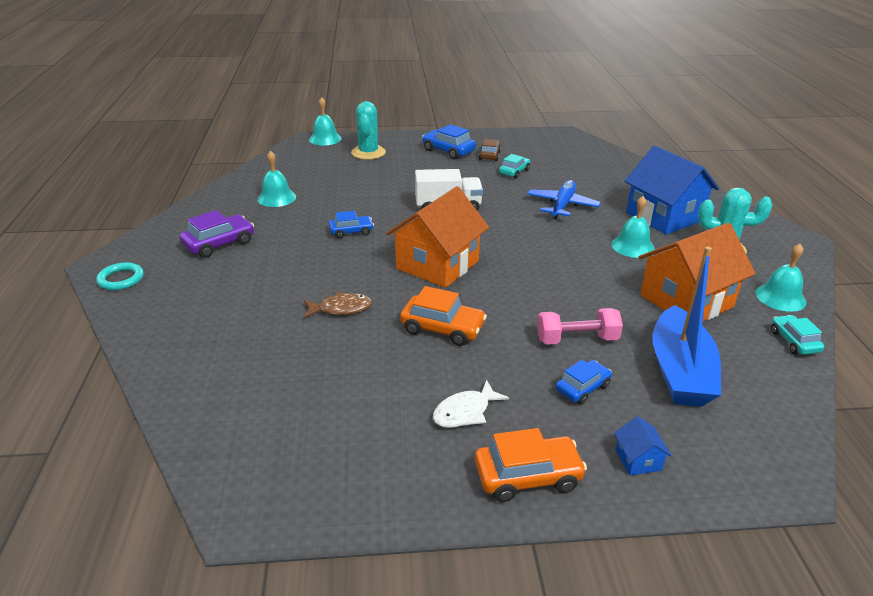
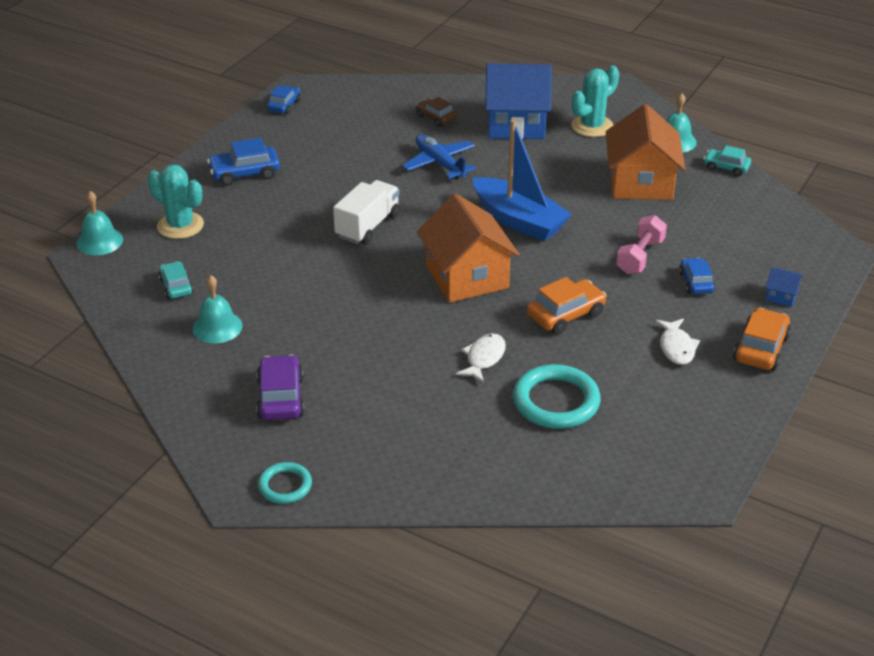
camera: 55 degrees left, 5 degrees up
(315, 366) = (556, 401): none -> turquoise ring
(341, 309) = (484, 358): brown fish -> white fish
(351, 232) = (351, 303): blue car -> blue car (284, 105)
(489, 155) = (288, 154): brown car -> brown car (436, 118)
(514, 172) = (342, 157): turquoise car -> turquoise car (176, 286)
(632, 246) = (544, 164): turquoise bell -> none
(679, 371) = (714, 232): blue boat -> blue boat (519, 220)

